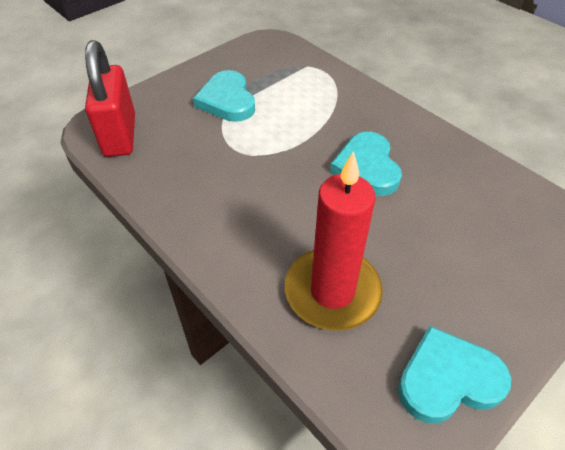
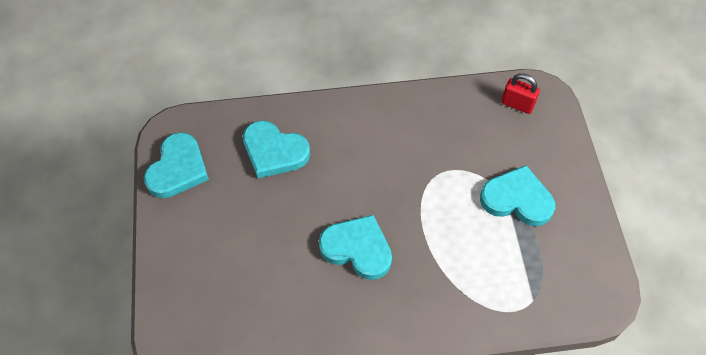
camera: 125 degrees right, 10 degrees up
(120, 135) = (517, 104): red padlock -> red padlock, size x0.53
(332, 291) = (274, 151): red candle -> turquoise heart

